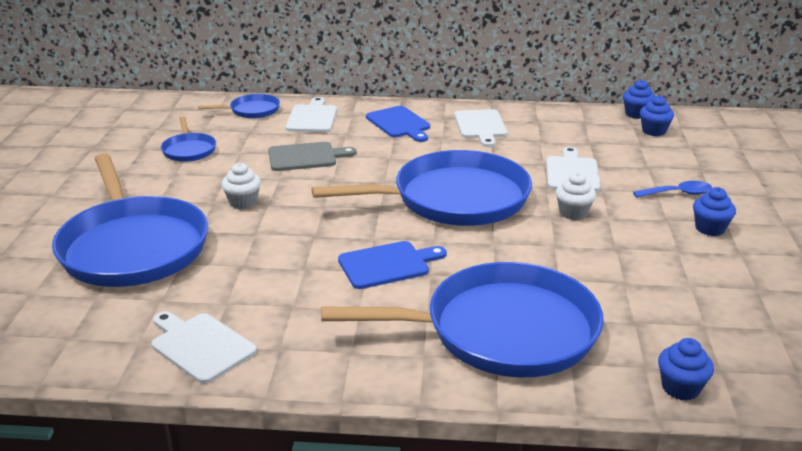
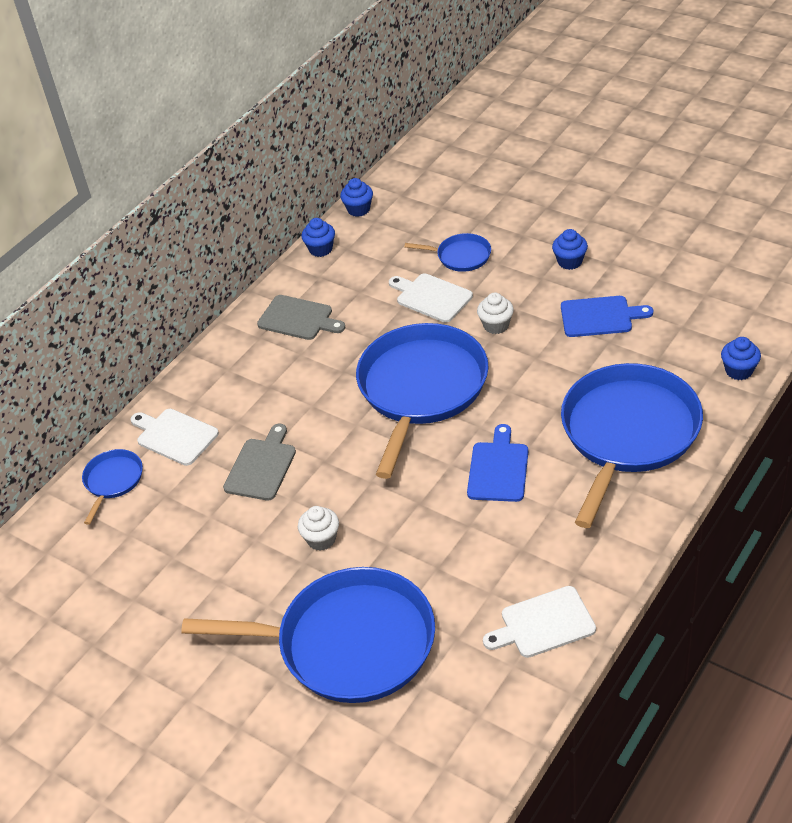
camera: 55 degrees left, 15 degrees up
(189, 150) = (169, 558): blue pan -> blue pan (460, 256)
(399, 124) = (245, 374): blue cutting board -> blue cutting board (600, 317)
(480, 126) = (298, 319): white cutting board -> grey cutting board
(654, 131) = (398, 215): blue cupcake -> blue cupcake (320, 249)
(678, 193) = (509, 252): blue spoon -> none

